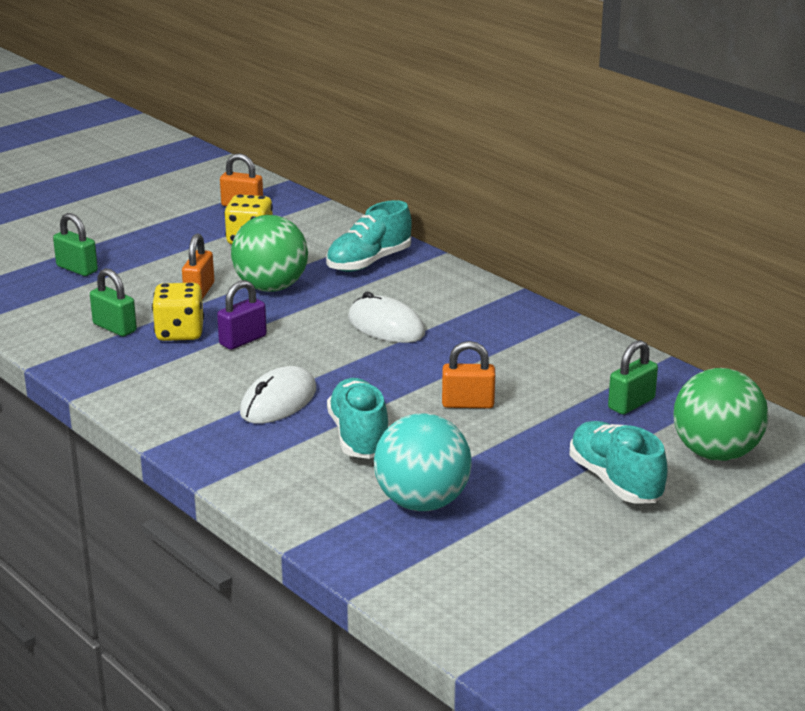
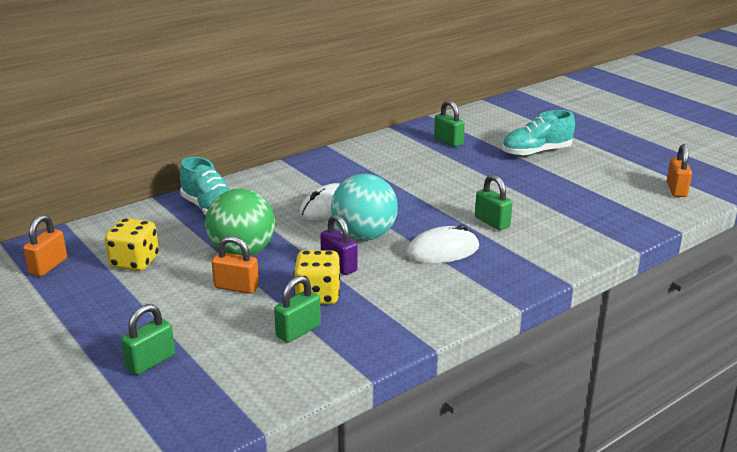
camera: 85 degrees left, 0 degrees up
(278, 401) = (442, 251): white mouse -> white mouse turned 60 degrees counterclockwise
(359, 436) = (492, 222): turquoise shoe -> green padlock
(422, 502) = (571, 205): turquoise ball -> turquoise ball (364, 236)
(468, 404) = (447, 185): orange padlock -> orange padlock (676, 189)
(716, 453) = (503, 127): green ball -> none

